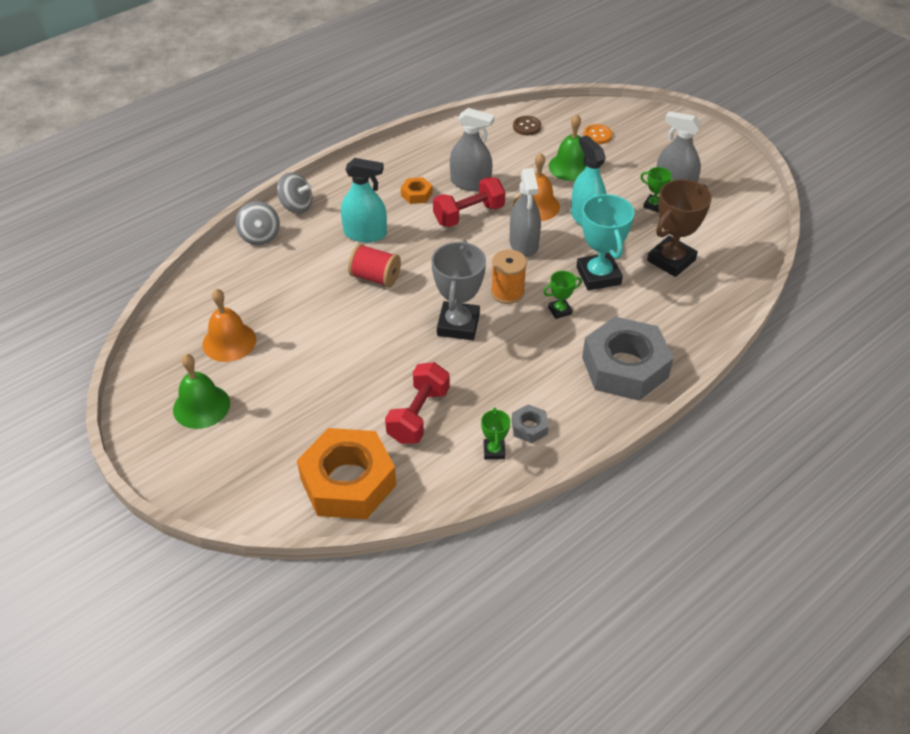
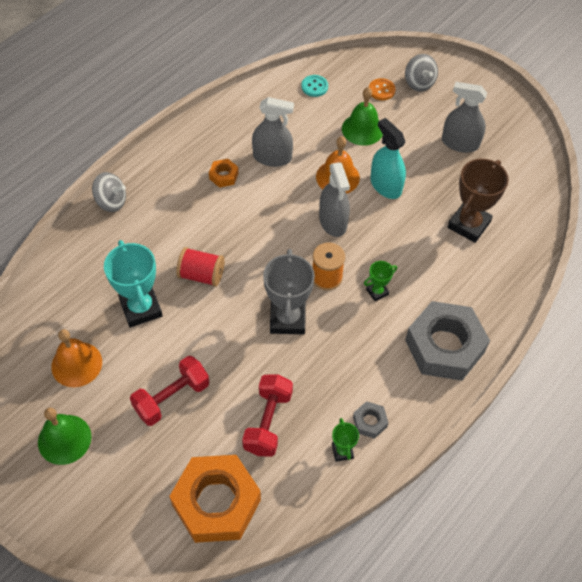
camera: 10 degrees left, 10 degrees up
(260, 236) = (83, 240): grey spinning top -> grey spinning top (419, 83)
(365, 233) = (183, 226): turquoise spray bottle -> none
(469, 215) = (277, 194): red dumbbell -> red dumbbell (172, 398)
(527, 127) = (314, 87): brown button -> turquoise button
(598, 276) = (406, 249): turquoise trophy -> turquoise trophy (141, 308)
(653, 205) = (444, 165): green trophy -> none

